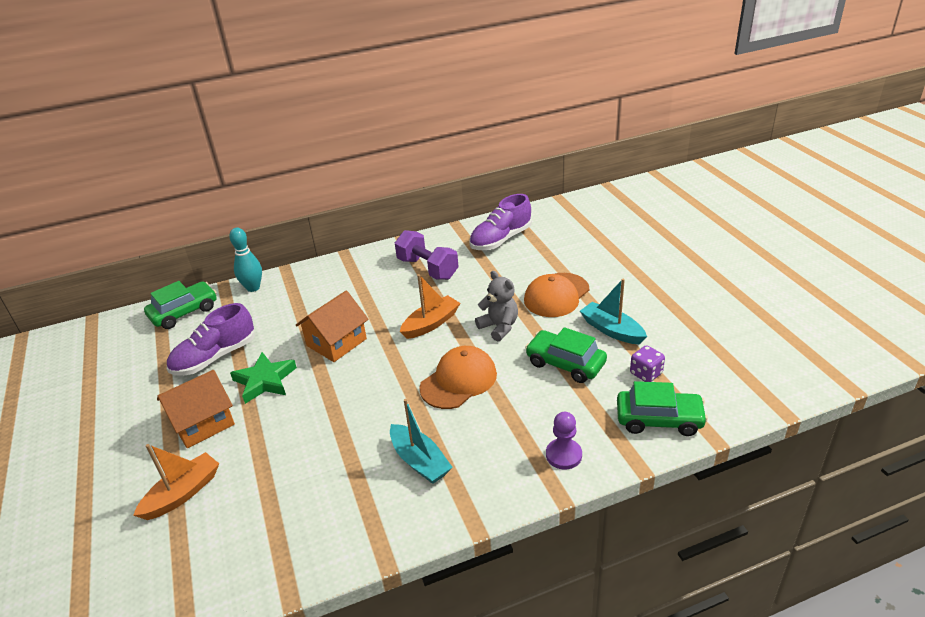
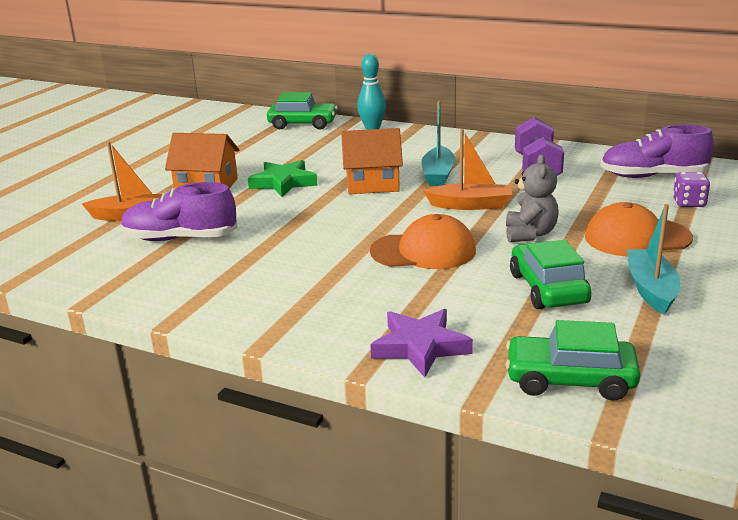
camera: 45 degrees right, 10 degrees down
(215, 357) = (276, 156): purple shoe -> purple shoe (180, 238)
(419, 461) = (298, 282): turquoise boat -> turquoise boat (438, 175)
(563, 455) = (420, 347): purple pawn -> purple star
(646, 373) = (626, 339): purple dice -> purple dice (689, 203)
(659, 420) = (570, 379): green car -> green car turned 135 degrees clockwise

